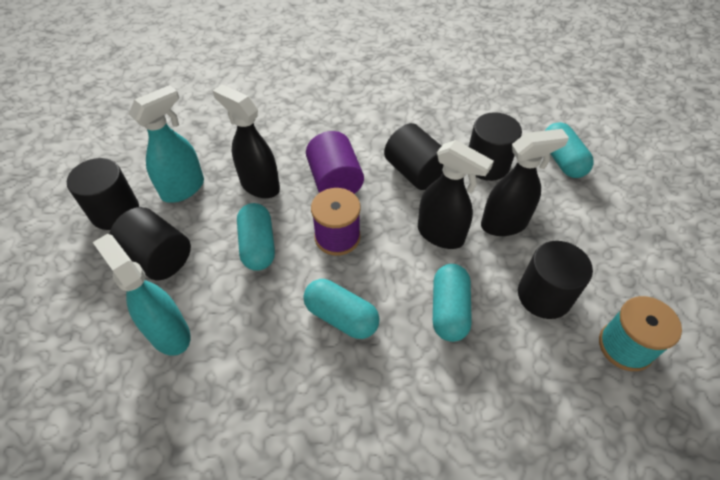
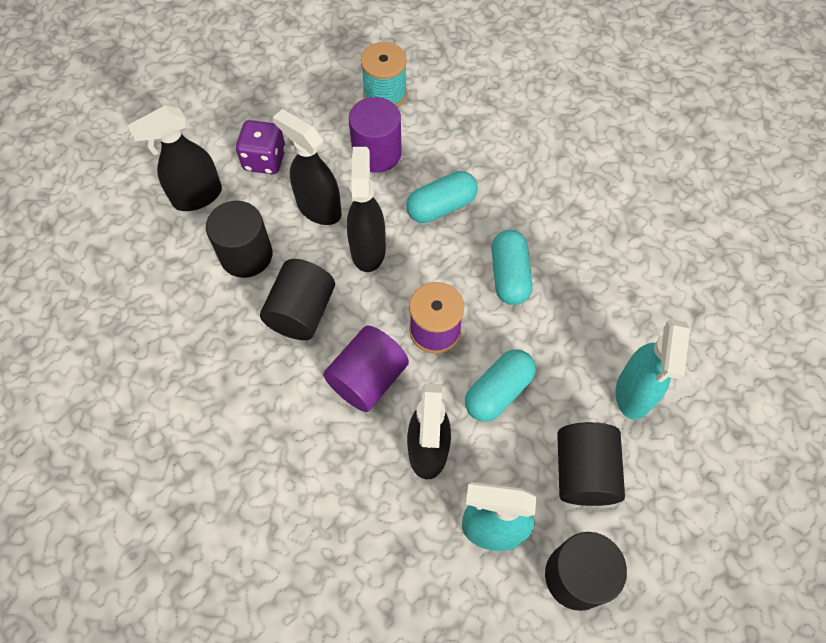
camera: 125 degrees left, 10 degrees up
(544, 295) = (377, 153): black cylinder -> purple cylinder
(562, 160) = (197, 197): turquoise capsule -> black spray bottle
(579, 213) = (264, 160): none -> purple dice

